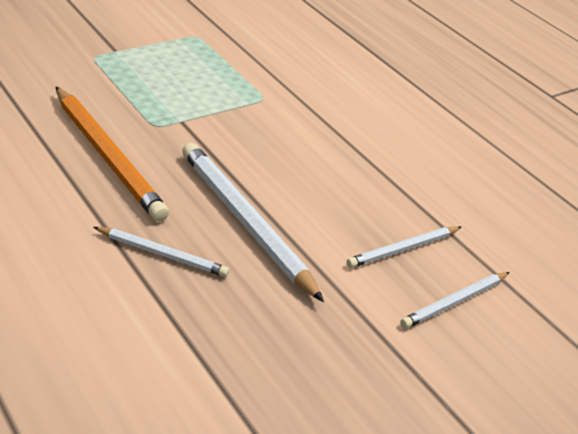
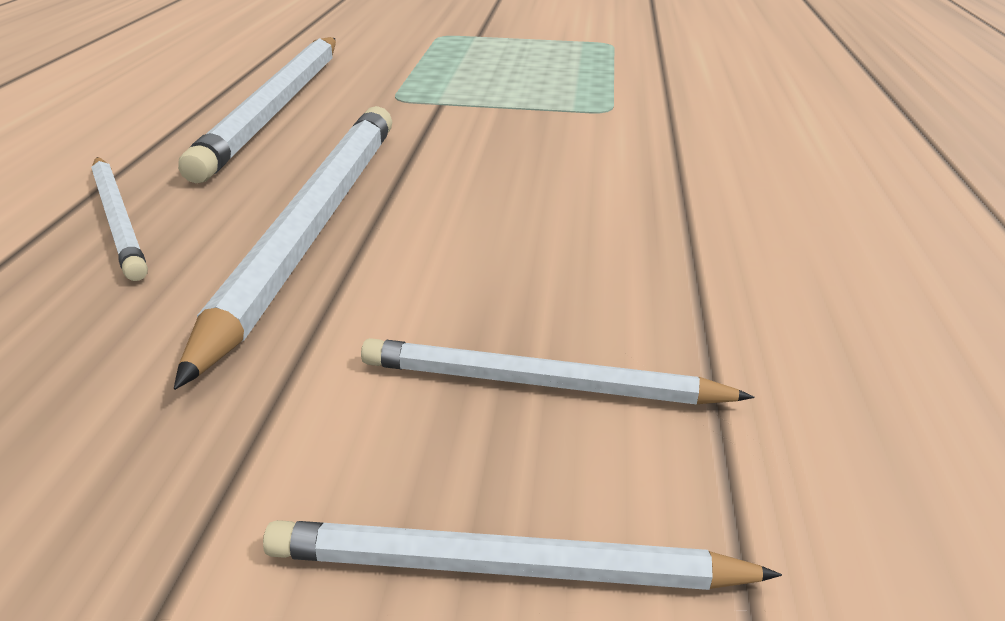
camera: 45 degrees right, 5 degrees down
(107, 156) = (277, 107): orange pencil -> white pencil

